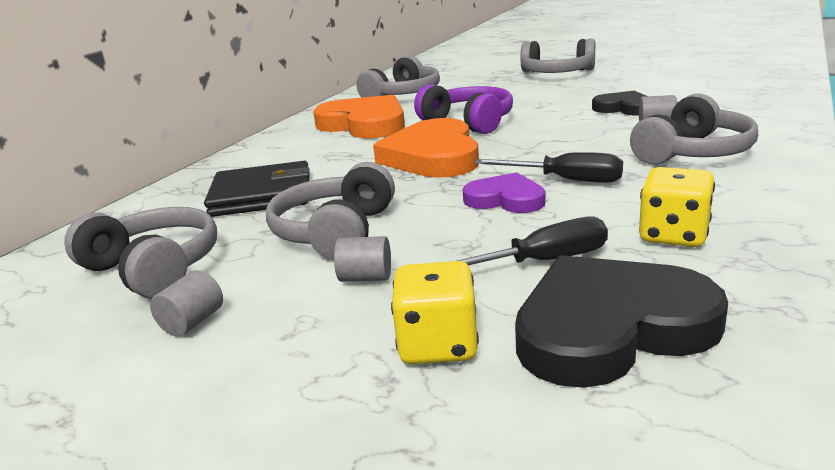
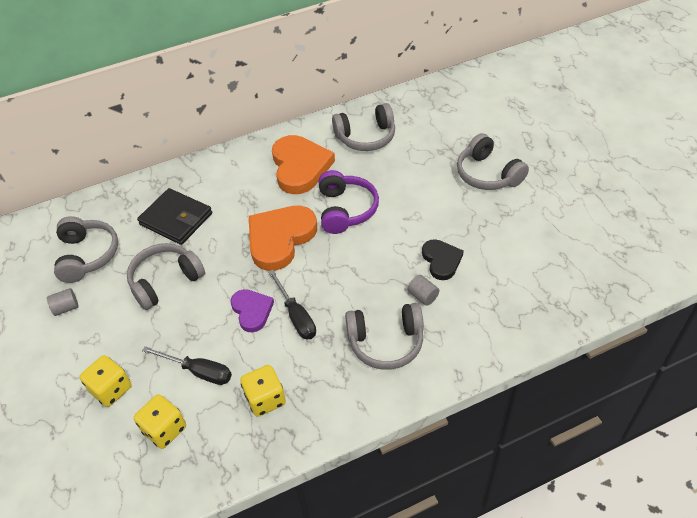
camera: 40 degrees right, 25 degrees up
(365, 278) = (137, 327): grey cylinder -> none
(610, 327) = (164, 429): black heart -> yellow dice

